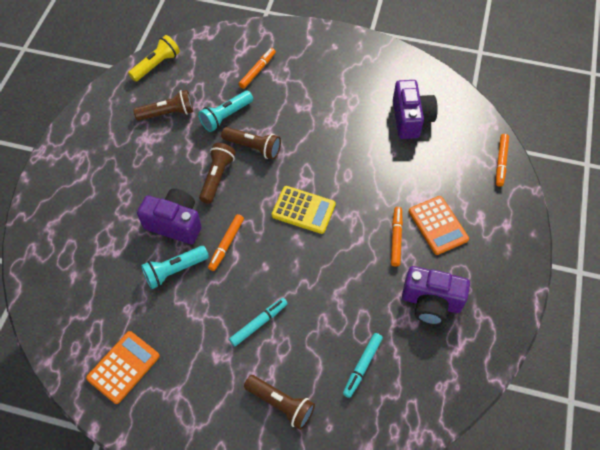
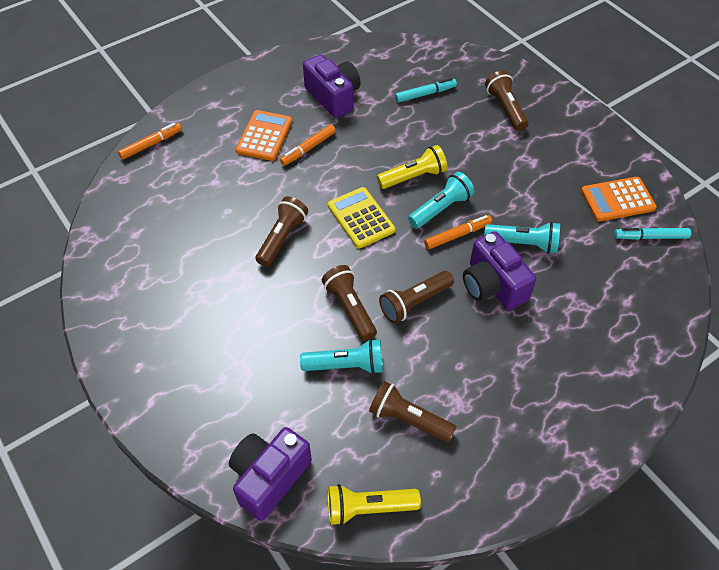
camera: 140 degrees left, 5 degrees down
(255, 258) = (441, 208): none -> turquoise flashlight
(257, 71) = (256, 400): orange marker -> none
(259, 323) = (480, 162): turquoise marker -> turquoise marker (650, 237)
(297, 271) = (413, 177): none -> yellow flashlight
(339, 161) = (282, 238): none -> brown flashlight
(411, 119) = (171, 230): purple camera -> purple camera (269, 477)

